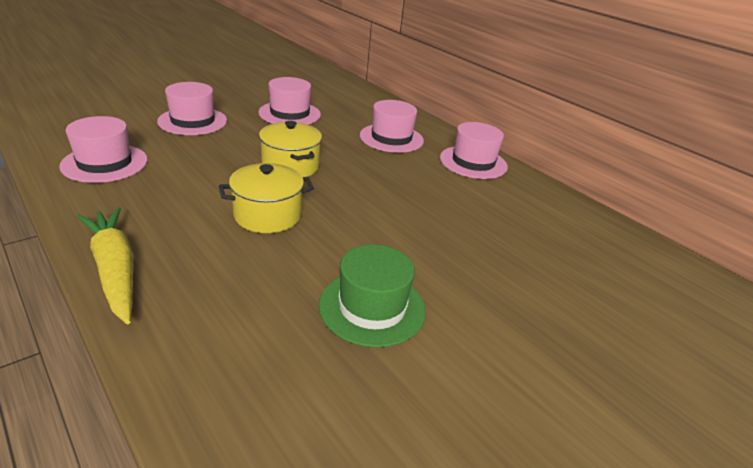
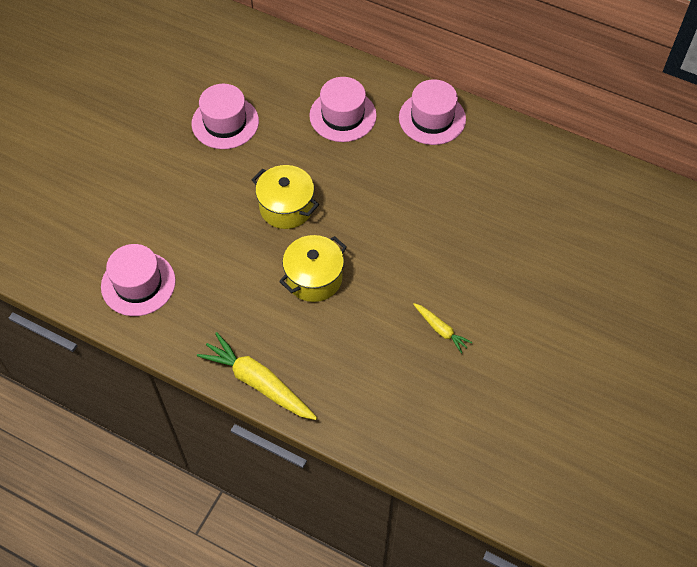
camera: 20 degrees left, 25 degrees up
(193, 121) = (150, 184): pink hat -> none
(372, 307) = (440, 330): green hat -> yellow carrot

